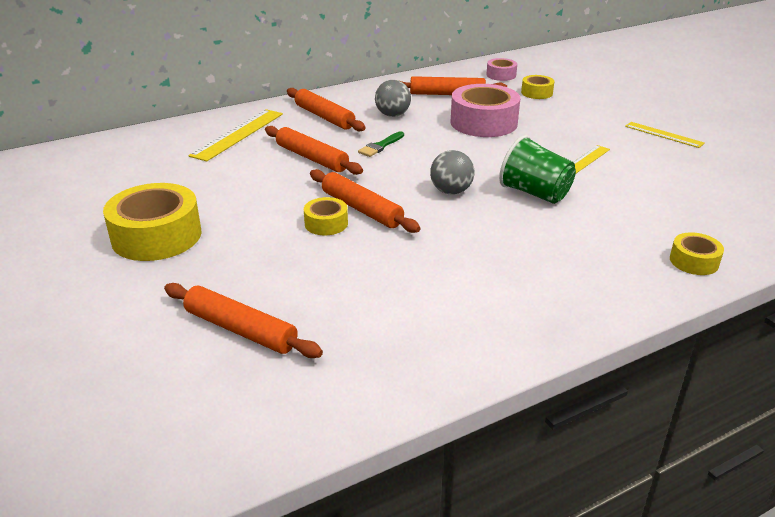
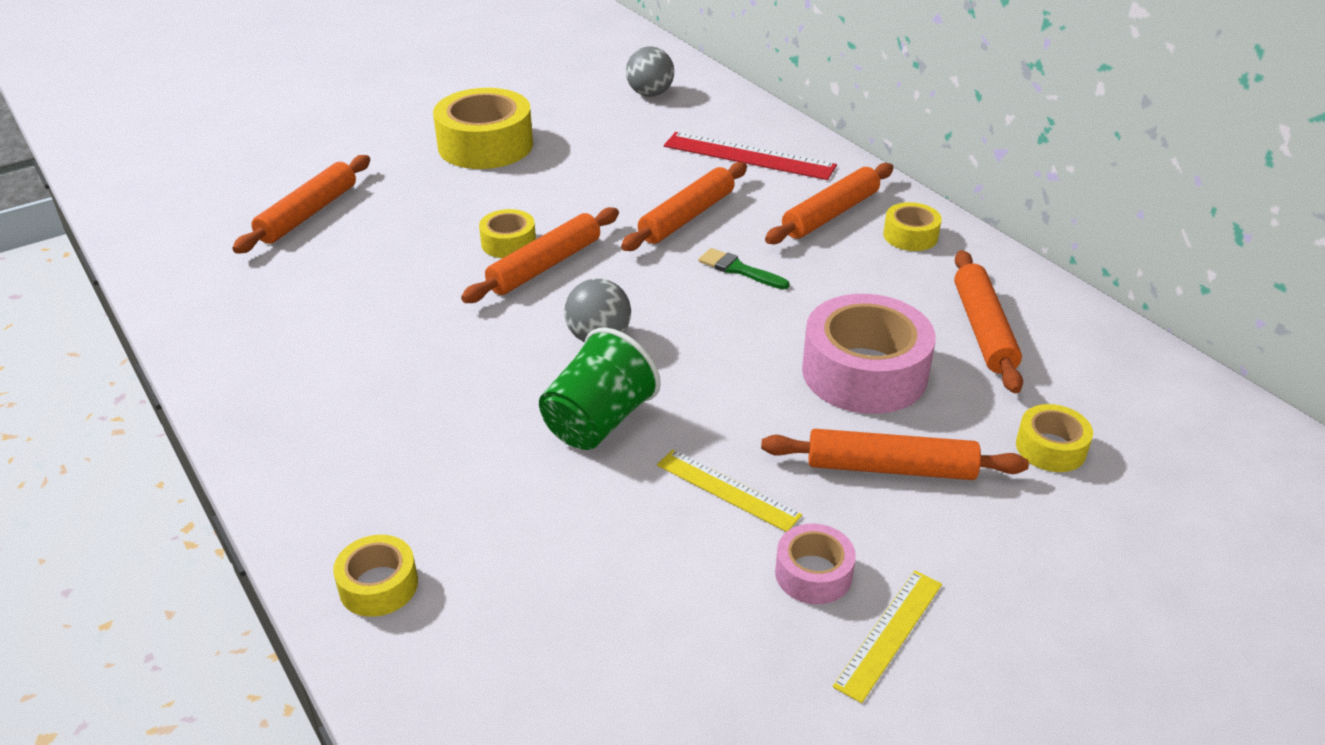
camera: 85 degrees right, 5 degrees up
(238, 134) = (749, 156): yellow ruler -> red ruler
(355, 100) = (910, 236): none -> yellow tape
(392, 115) = (862, 275): grey ball -> grey ball (650, 94)
(501, 75) = (1130, 400): pink tape -> pink tape (813, 574)
(557, 124) = (890, 468): none -> orange rolling pin

